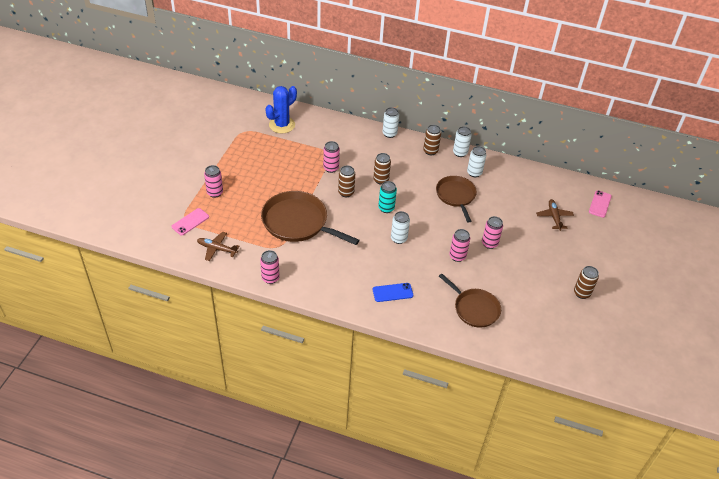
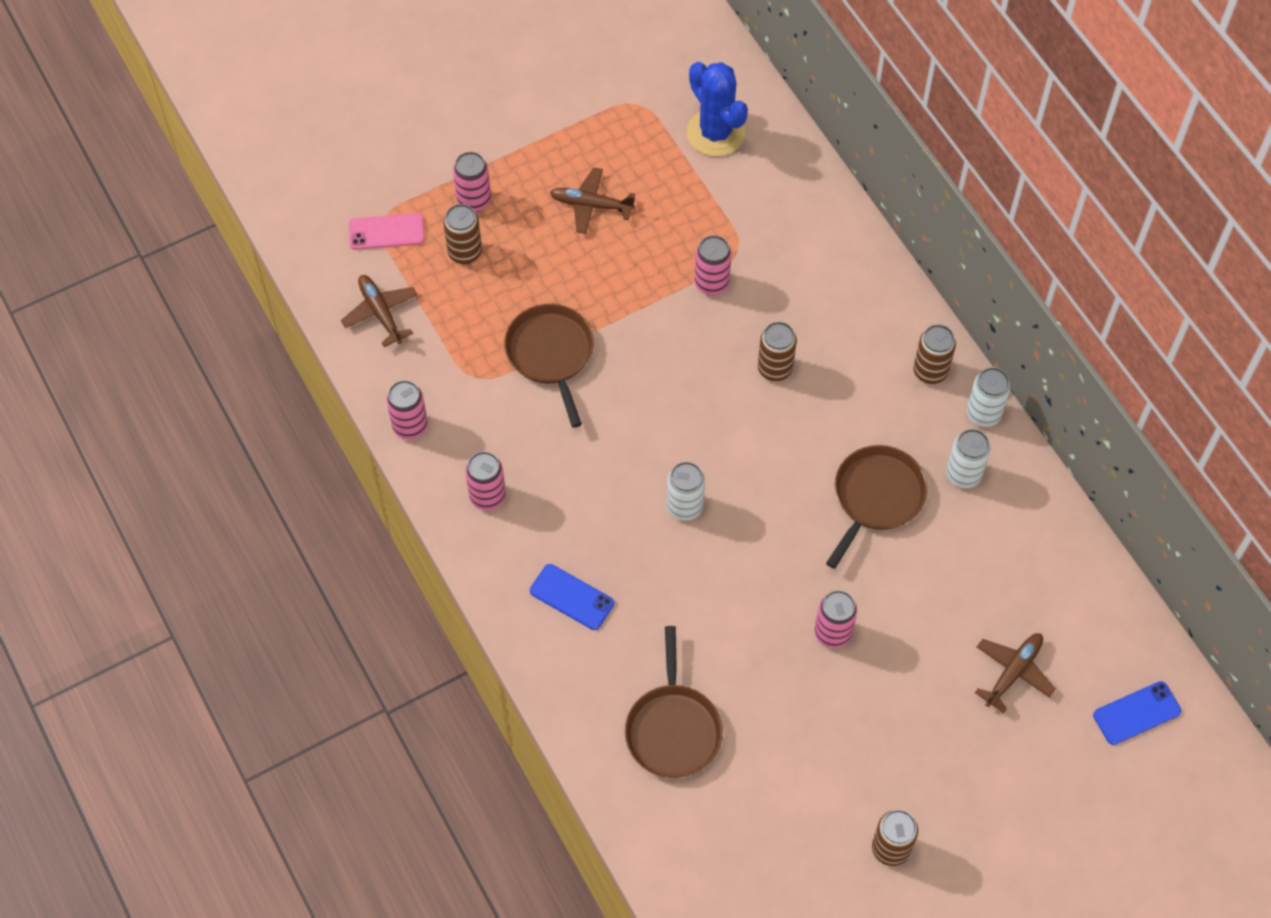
camera: 45 degrees right, 15 degrees up
(261, 169) = (591, 205): none -> brown plane
(282, 125) = (715, 133): blue cactus -> blue cactus turned 60 degrees clockwise
(298, 222) = (551, 354): brown pan -> brown pan, size x0.65
(346, 192) = (687, 352): brown can -> brown can (465, 252)
(386, 208) = (725, 432): turquoise can -> none
(389, 134) = (892, 282): white can -> none
(457, 256) = (749, 614): pink can -> pink can (487, 497)
(600, 204) = (1136, 713): pink phone -> blue phone

